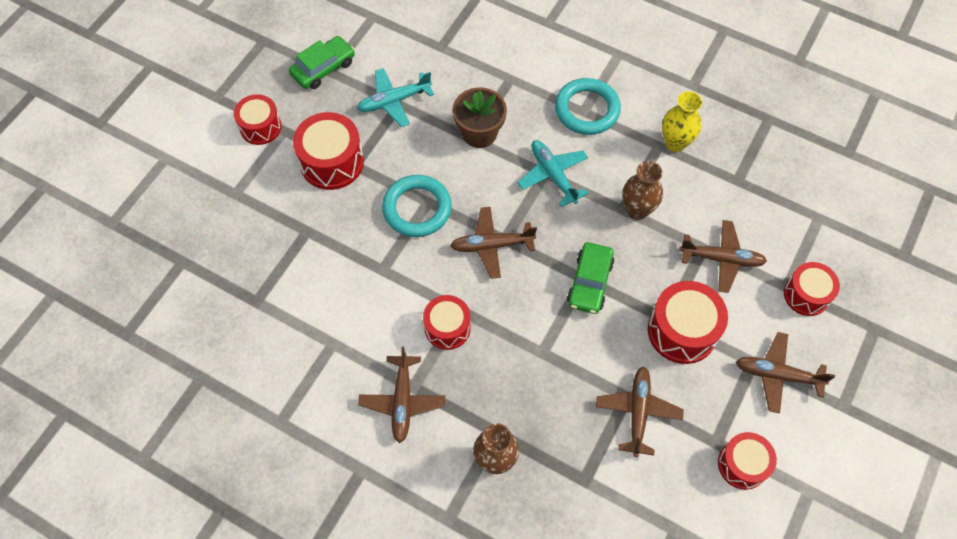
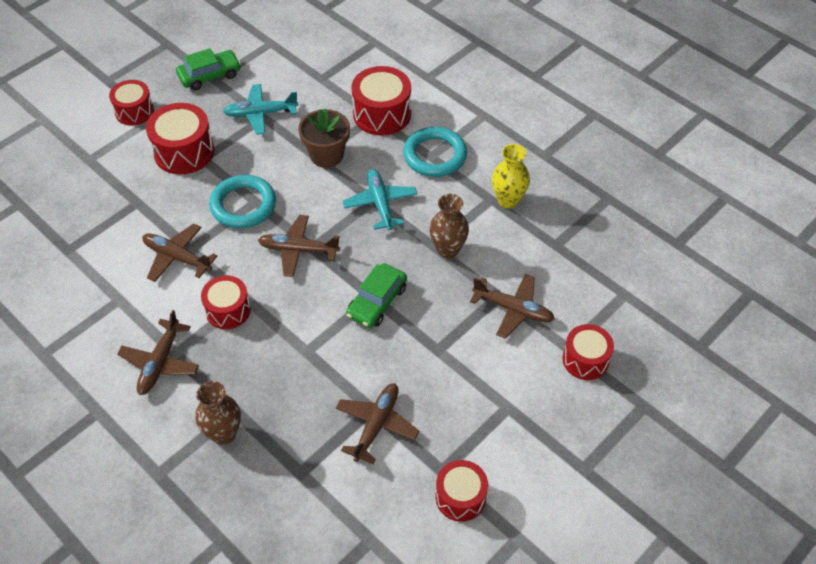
camera: 15 degrees right, 10 degrees down
(682, 331) = (449, 363): red drum -> red drum (382, 114)
(777, 375) = (528, 425): brown plane -> brown plane (177, 257)

